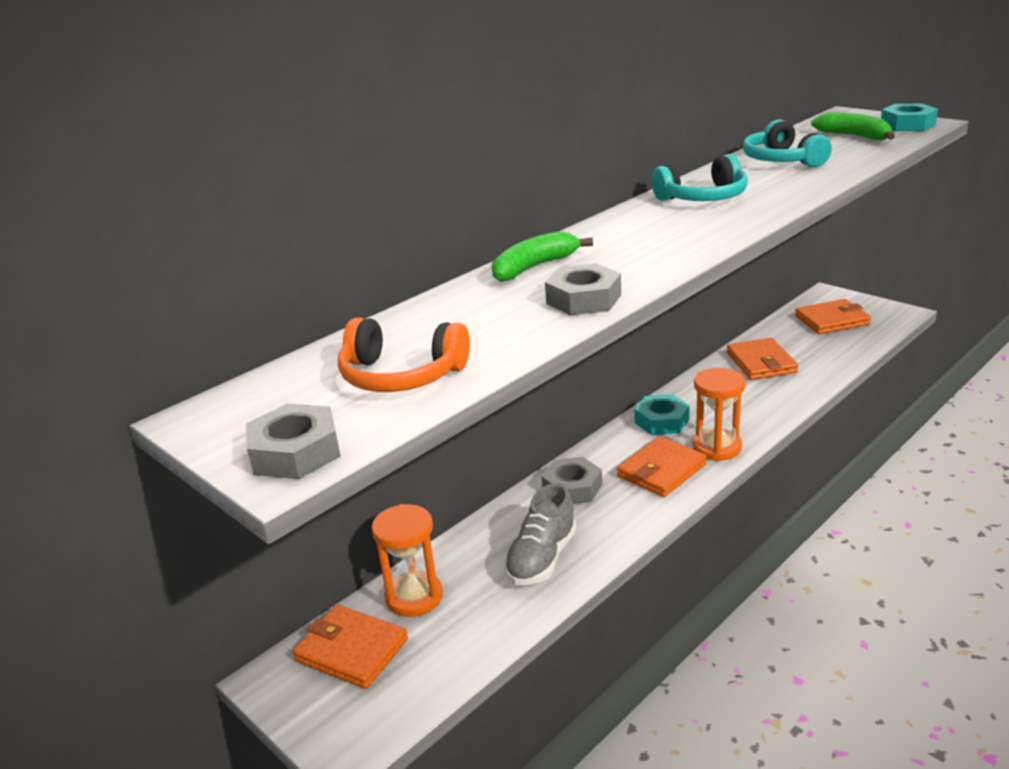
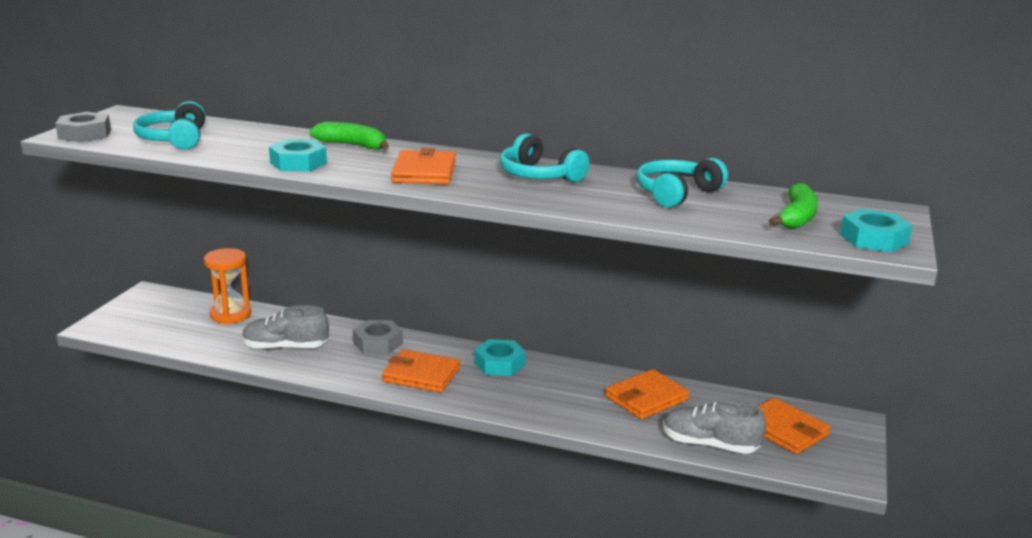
camera: 60 degrees right, 5 degrees down
(352, 650) = (176, 308): orange wallet -> orange wallet (424, 172)
(401, 376) = (174, 139): orange headphones -> turquoise headphones
(583, 299) = (298, 163): grey nut -> turquoise nut
(717, 447) = (471, 394): orange hourglass -> none
(846, 353) = (709, 445): none -> grey shoe

